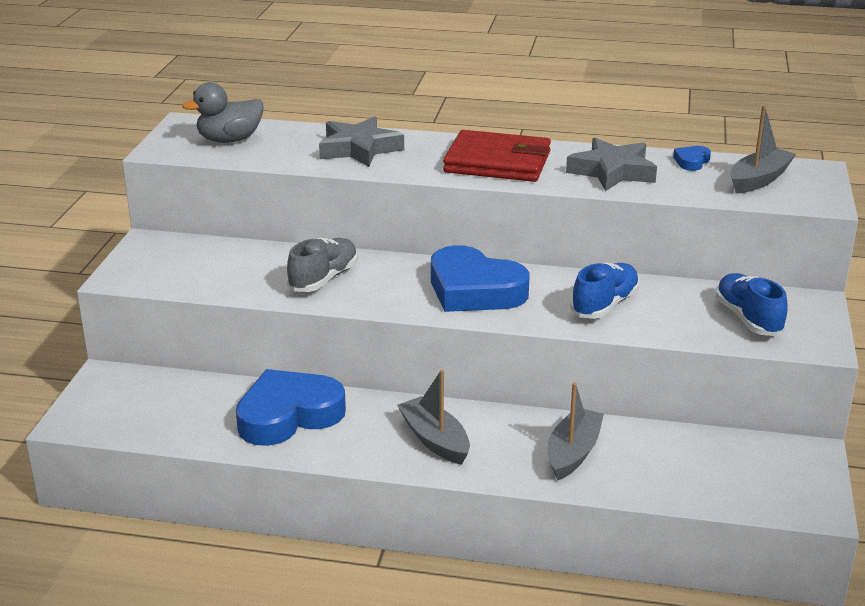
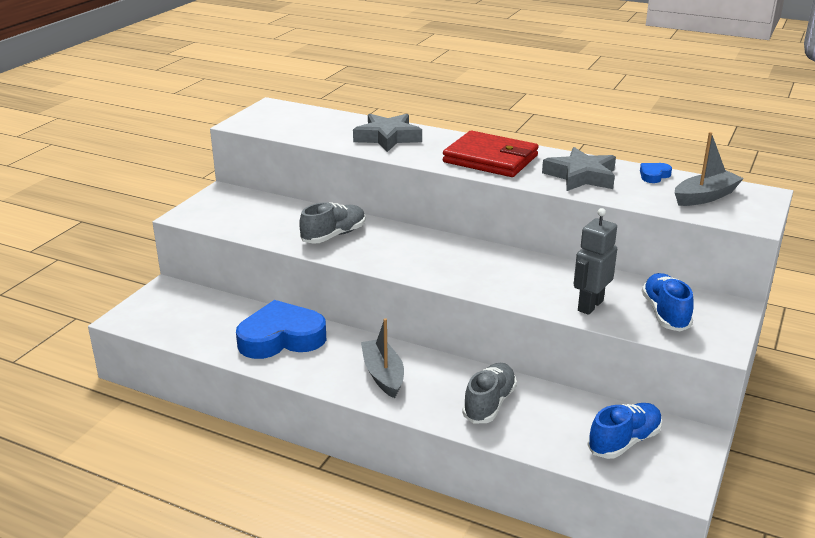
camera: 15 degrees right, 0 degrees up
(229, 140) = (295, 121): grey duck -> none
(474, 290) = (446, 259): blue heart -> none
(573, 453) = (489, 404): grey boat -> grey shoe
(605, 305) = (546, 285): blue shoe -> blue shoe (624, 441)
(663, 321) = (590, 305): none -> grey robot

